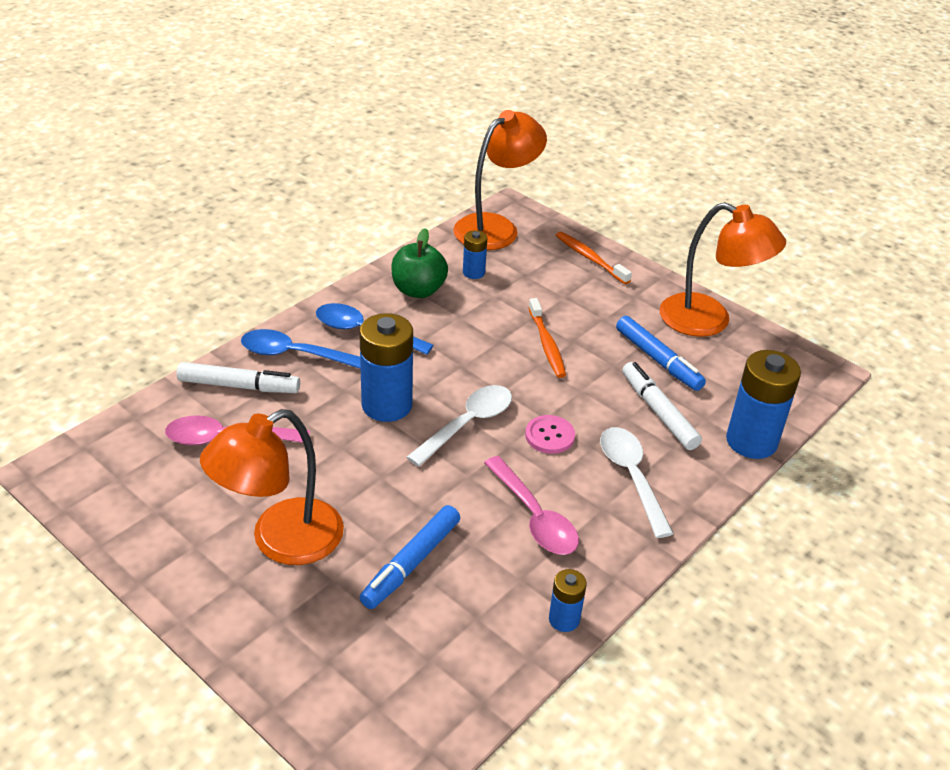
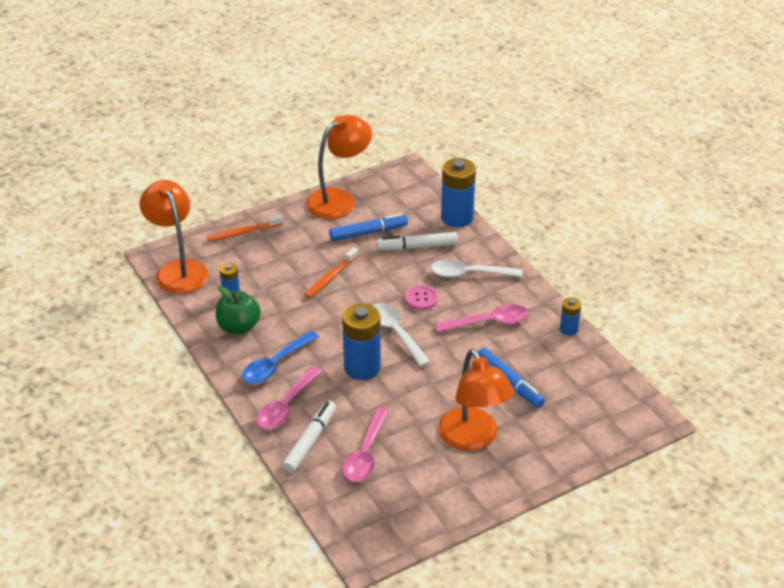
camera: 70 degrees left, 0 degrees up
(295, 354) = (286, 406): blue spoon -> pink spoon
(547, 344) = (330, 277): orange toothbrush -> orange toothbrush turned 120 degrees clockwise

